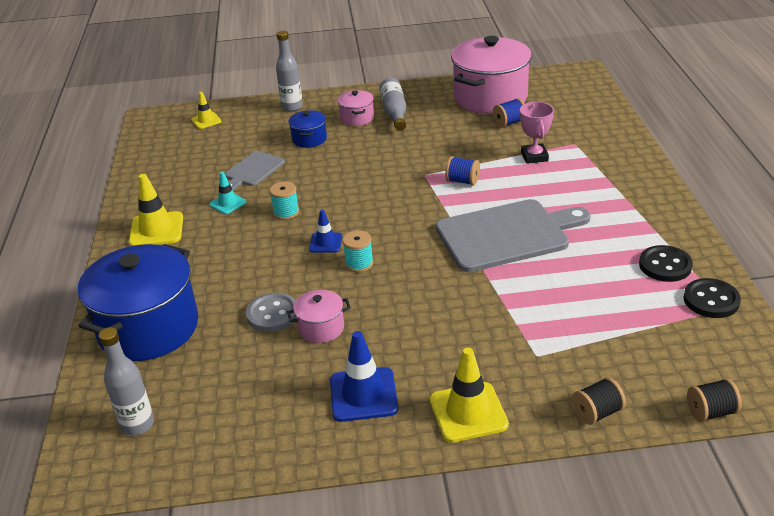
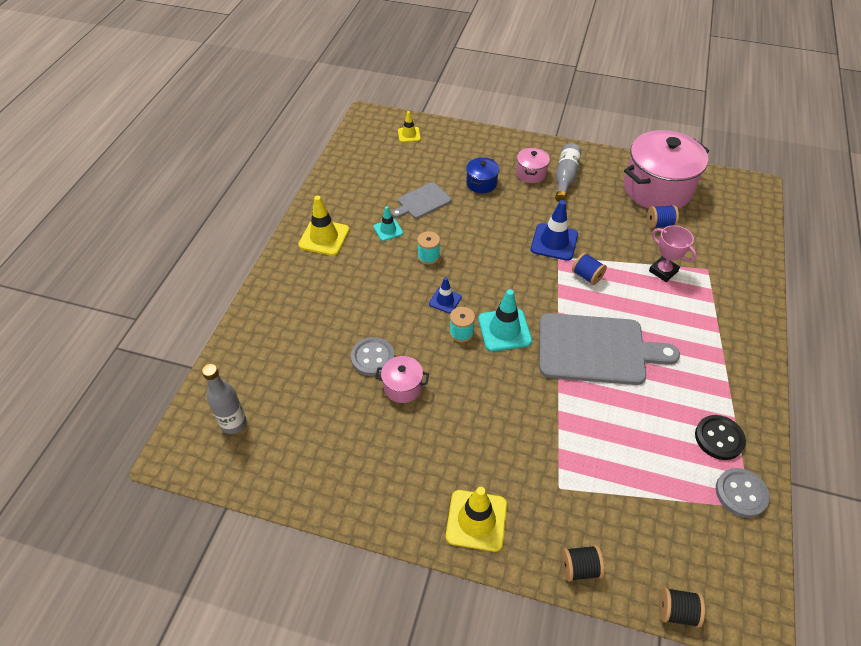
camera: 20 degrees right, 15 degrees up
(148, 328) = (278, 334): blue pot -> none
(292, 107) = (483, 143): grey bottle -> none
(363, 395) = (405, 467): blue traffic cone -> blue traffic cone (554, 242)
(404, 248) = (504, 330): none -> turquoise traffic cone
(534, 157) = (663, 271): pink trophy -> pink trophy turned 60 degrees counterclockwise
(711, 300) = (741, 493): black button -> grey button

